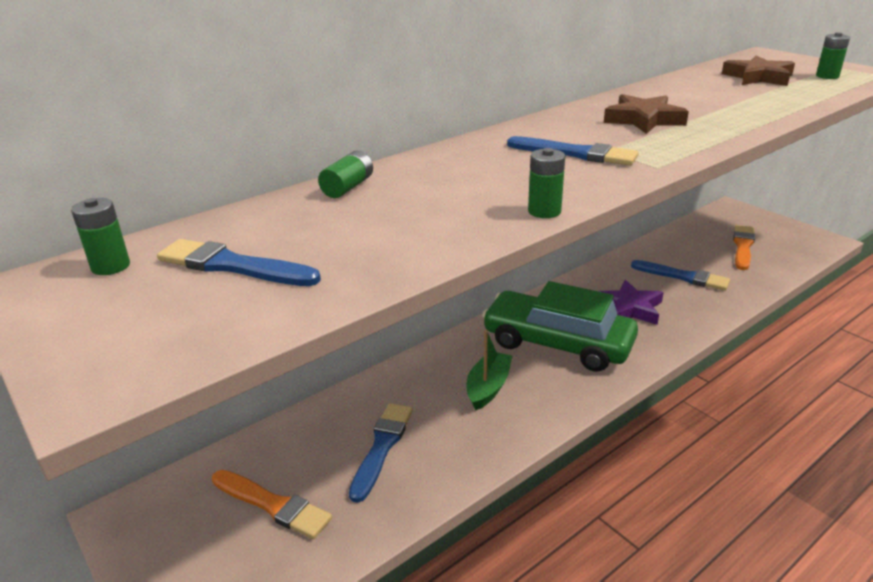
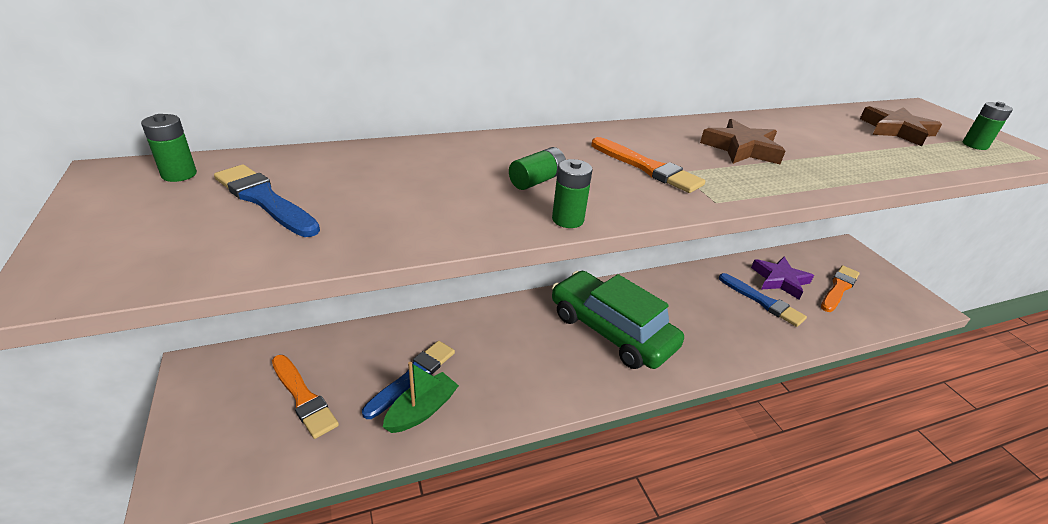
camera: 15 degrees right, 5 degrees up
(348, 187) = (420, 151): green battery -> green battery (537, 180)
(488, 387) = (528, 352): green boat -> green boat (422, 410)
(576, 153) = (647, 168): blue brush -> orange brush
(629, 308) = (694, 317): purple star -> purple star (780, 280)

